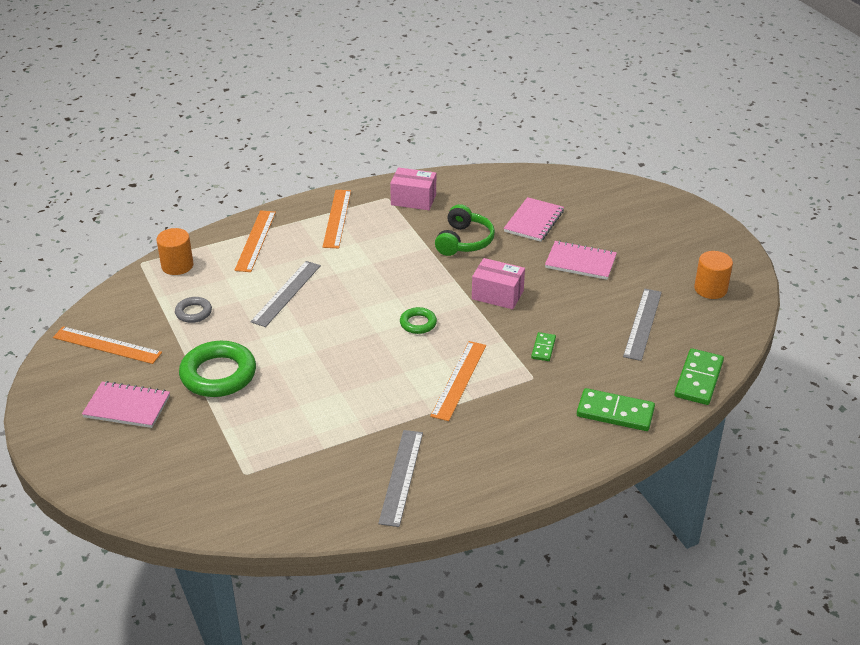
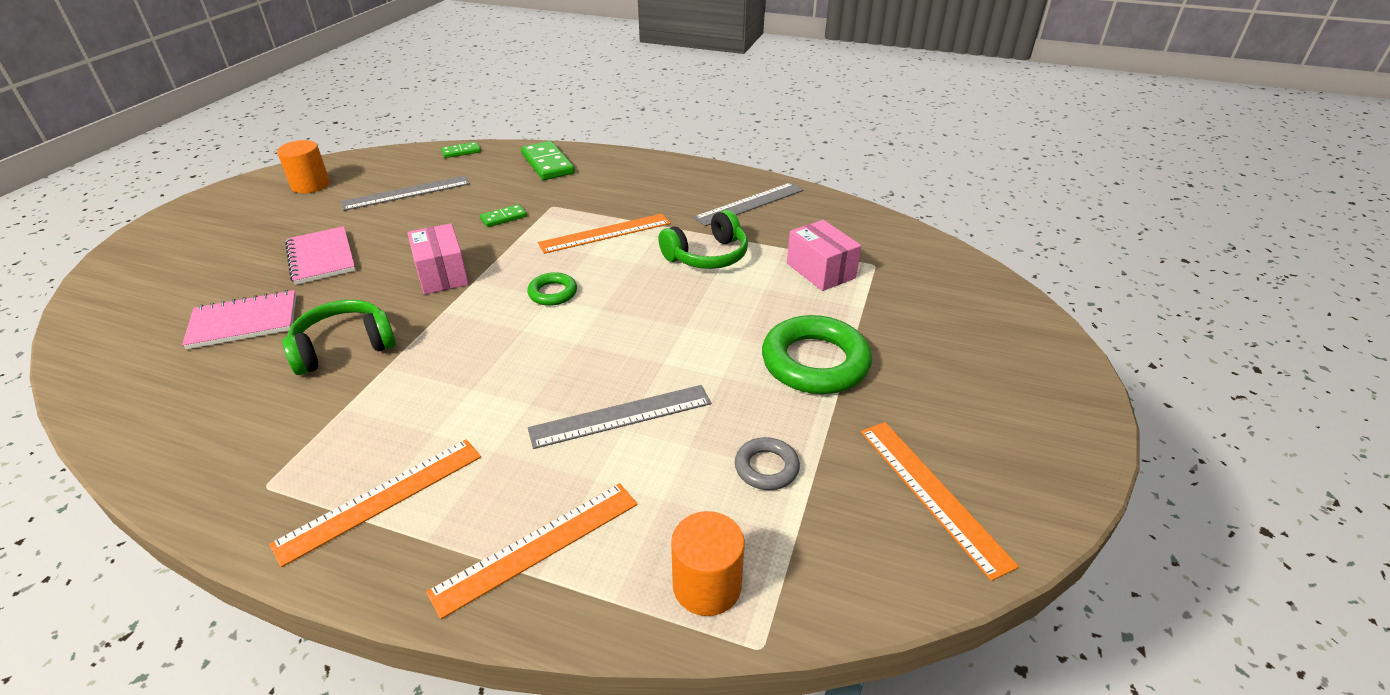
camera: 135 degrees left, 0 degrees up
(127, 406) = (954, 387): pink notebook -> none
(367, 406) = (707, 256): none -> green headphones
(413, 200) = (253, 453): pink box -> pink box (820, 271)
(698, 379) = (461, 152): green domino -> green domino, size x0.55

